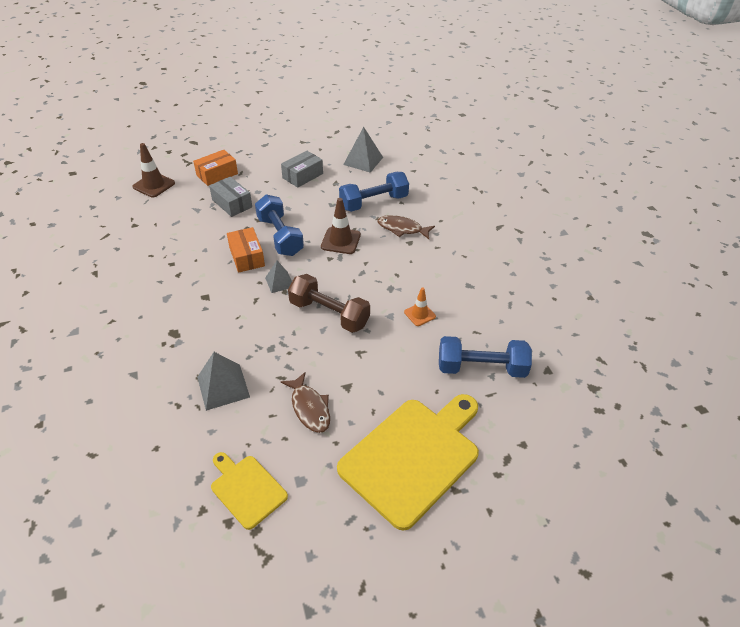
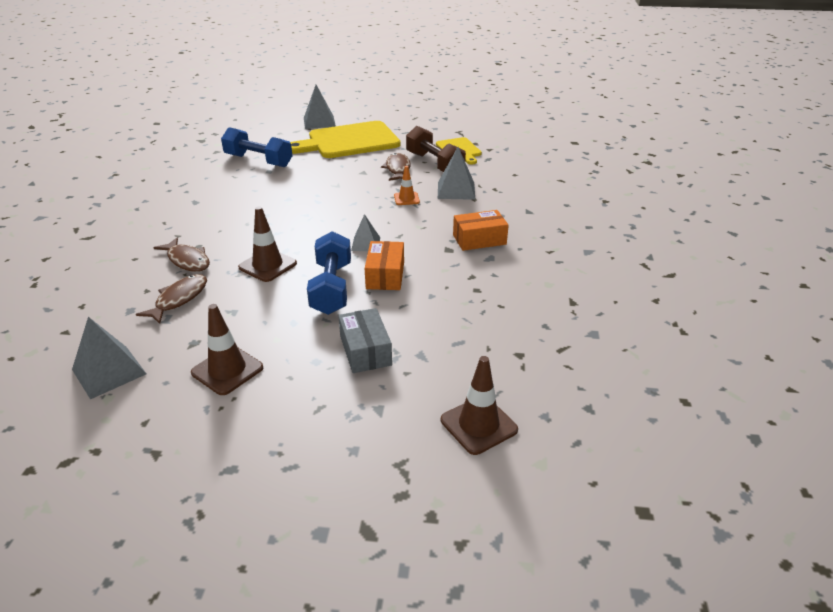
camera: 155 degrees left, 10 degrees down
(217, 174) = (360, 416): orange box -> orange box (479, 239)
(302, 176) = (227, 370): grey box -> brown traffic cone
(329, 314) = (339, 211): brown dumbbell -> brown dumbbell (434, 164)
(373, 202) = (179, 299): blue dumbbell -> brown fish
(419, 314) = (263, 194): orange traffic cone -> orange traffic cone (406, 199)
(500, 502) = (319, 122): none -> grey pyramid

